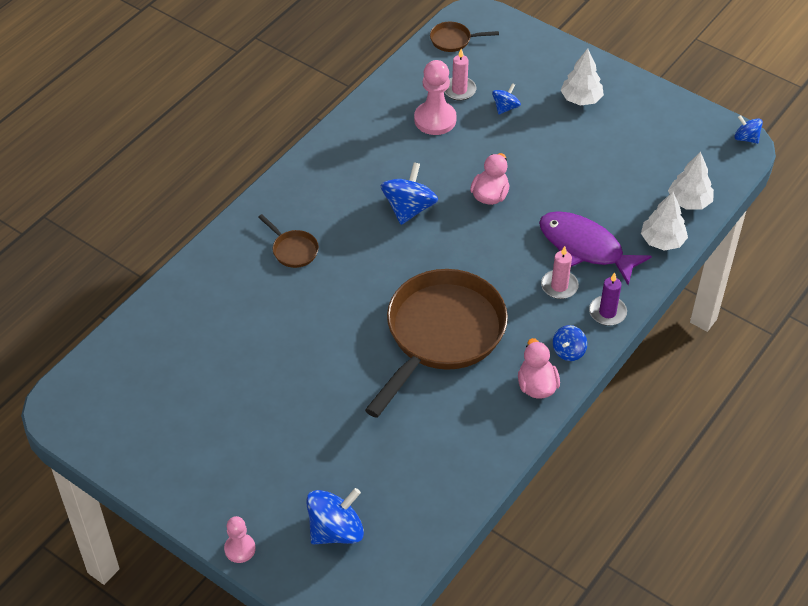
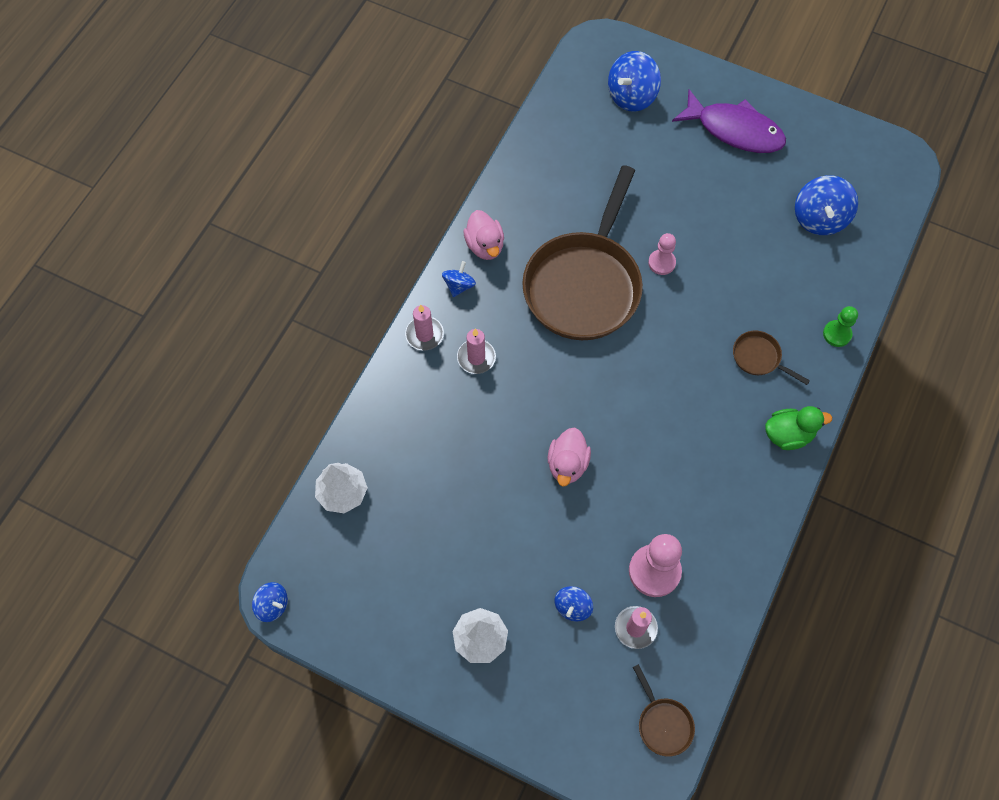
camera: 170 degrees right, 15 degrees up
(212, 258) = (837, 334): none -> green pawn
(240, 549) = (703, 71): pink pawn -> pink pawn (661, 263)
(291, 190) = (788, 435): none -> green duck
(409, 208) = (653, 431): blue spinning top -> blue spinning top (819, 218)
(453, 40) = (663, 723): brown pan -> brown pan turned 75 degrees clockwise
(585, 247) = (454, 410): purple fish -> purple fish (734, 130)
(607, 312) = (424, 334): purple candle -> pink candle
(662, 241) = (371, 432): white tree -> none

